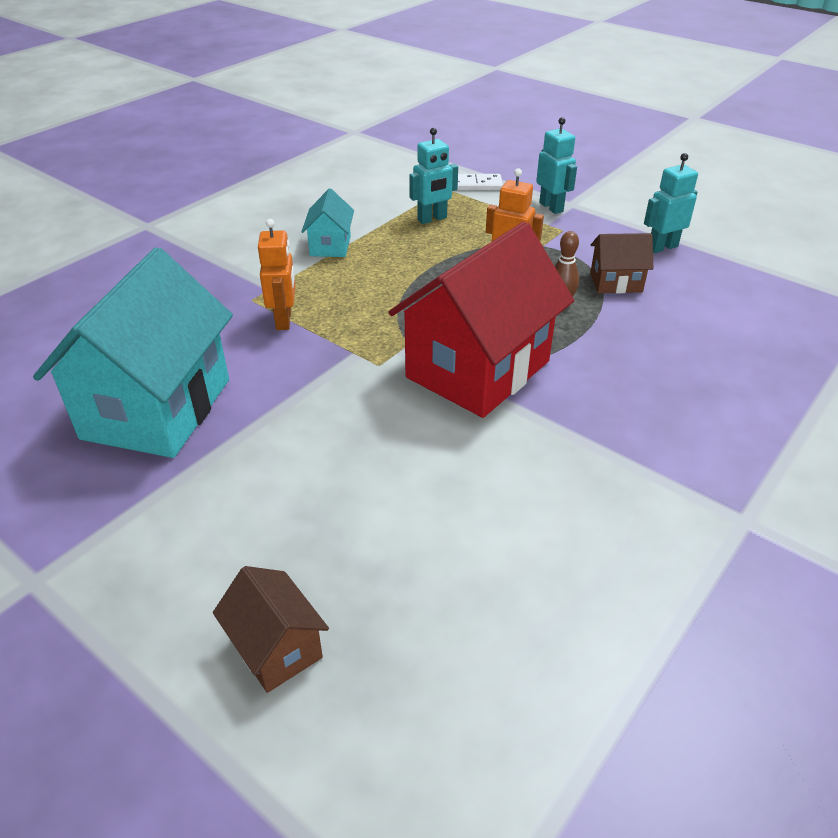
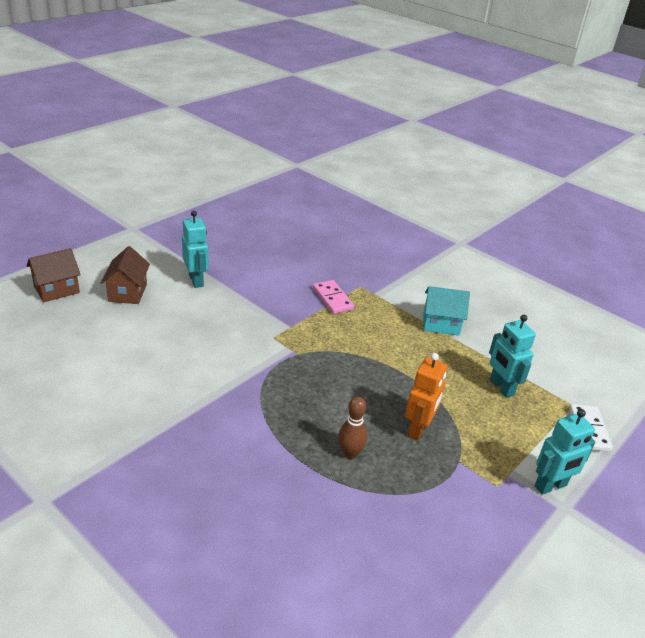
camera: 90 degrees right, 5 degrees down
(157, 408) = (246, 254): turquoise house -> none
(284, 320) = (333, 299): orange robot -> pink domino
(478, 369) = (258, 385): red house -> none
(616, 282) = (387, 506): brown house -> brown house (128, 292)
(662, 247) = (469, 573): turquoise robot -> turquoise robot (196, 280)

